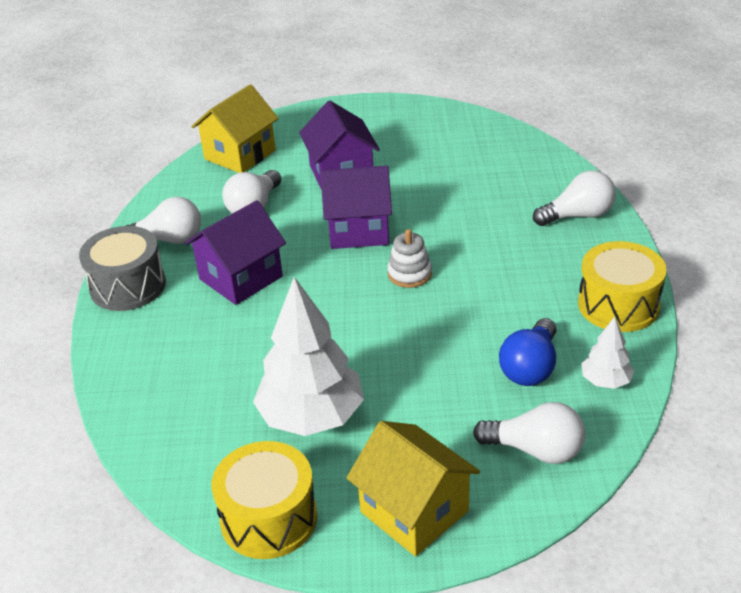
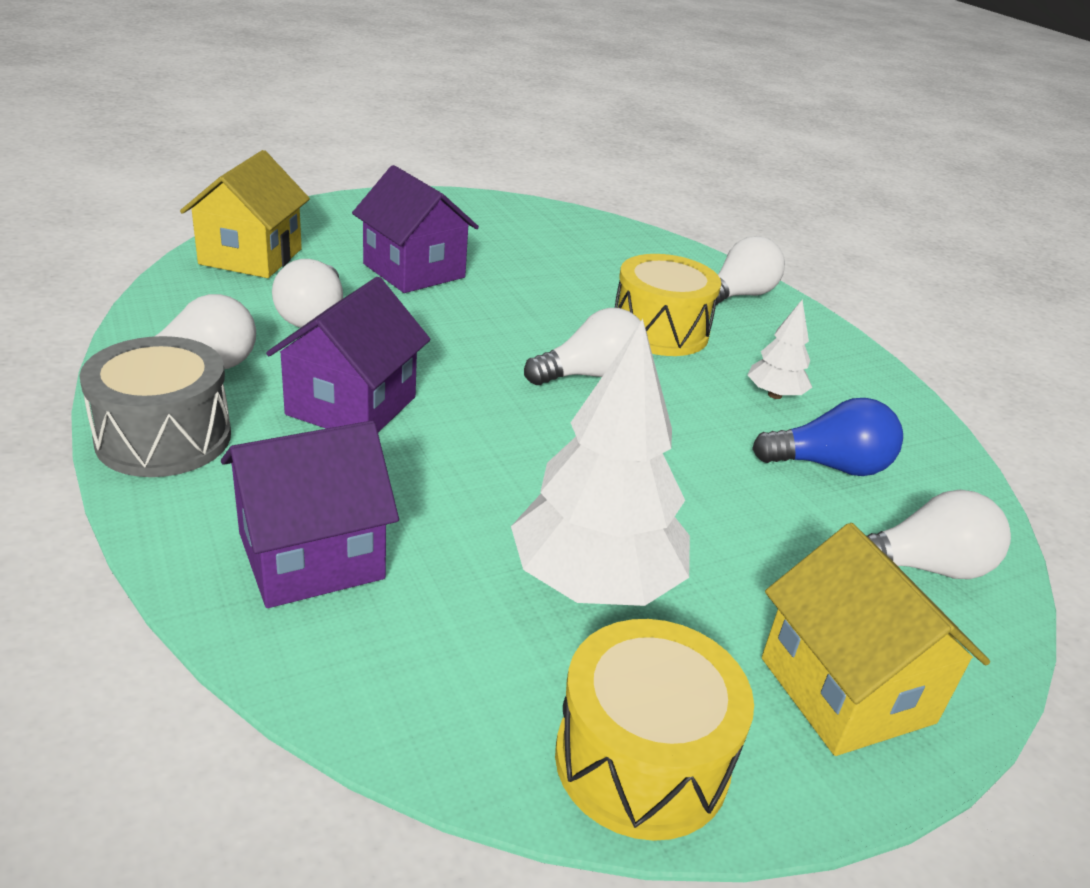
camera: 30 degrees left, 5 degrees down
(358, 230) = (484, 331): purple house -> purple house (311, 556)
(409, 274) = (591, 375): white stacking toy -> white light bulb
(414, 511) = (846, 690): yellow house -> yellow house turned 45 degrees clockwise
(530, 367) = (829, 466): blue light bulb -> blue light bulb turned 90 degrees counterclockwise
(605, 381) = (926, 468): white tree -> white tree (775, 395)
(618, 305) = (863, 382): yellow drum -> yellow drum (659, 331)

